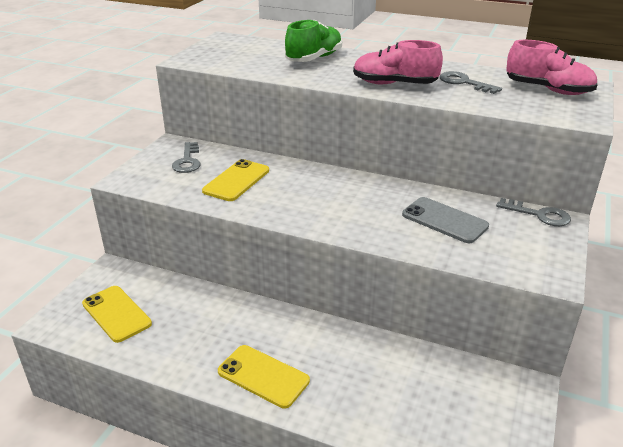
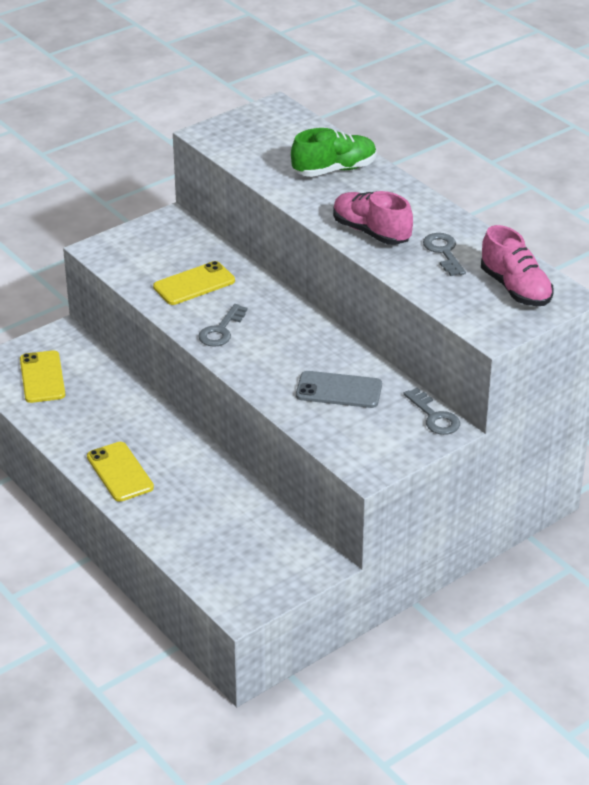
camera: 30 degrees right, 5 degrees up
(187, 161) = (168, 245): grey key -> grey key (221, 330)
(444, 220) = (339, 390): grey phone -> grey phone turned 60 degrees counterclockwise

